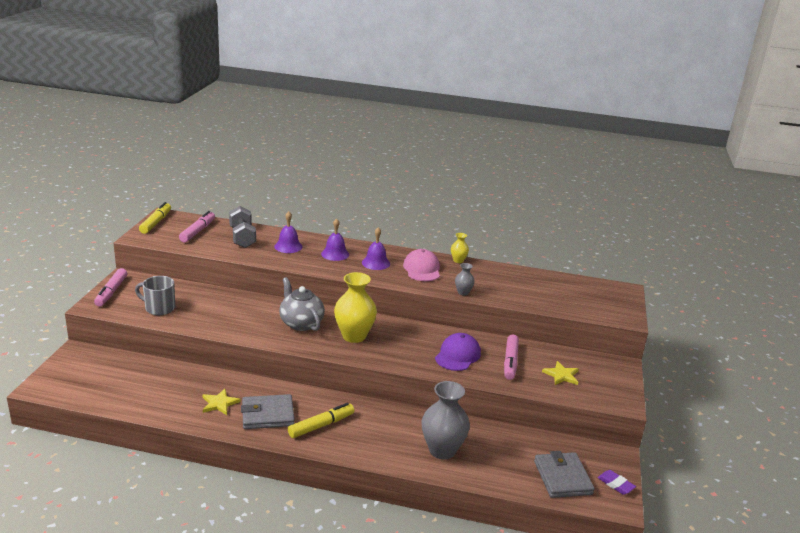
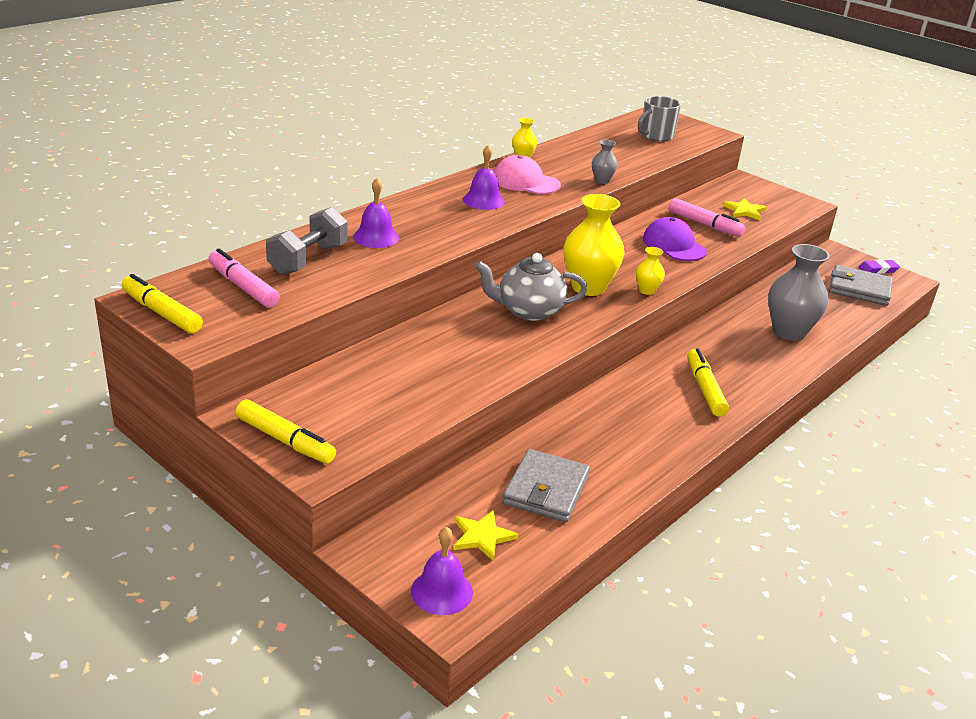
camera: 60 degrees left, 5 degrees up
(111, 292) = (285, 440): pink marker -> yellow marker
(159, 308) = (385, 408): grey mug -> grey mug (656, 136)
(219, 403) = (612, 449): yellow star -> yellow star (482, 536)
(242, 237) = (308, 259): grey dumbbell -> grey dumbbell turned 75 degrees counterclockwise
(267, 415) = (660, 419): grey wallet -> grey wallet (546, 490)
(335, 254) = (432, 215): purple bell -> purple bell (442, 591)
(375, 357) = (647, 290): none -> yellow vase

